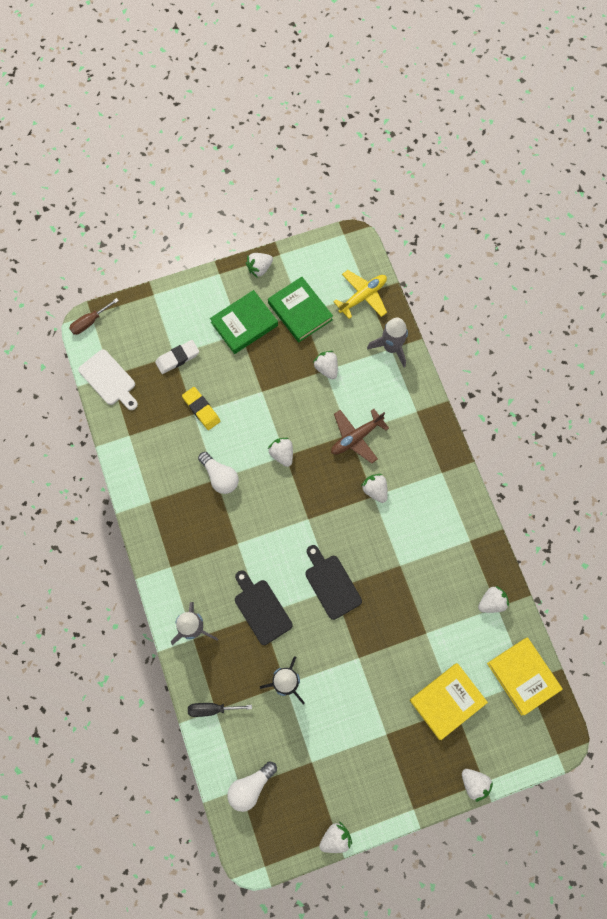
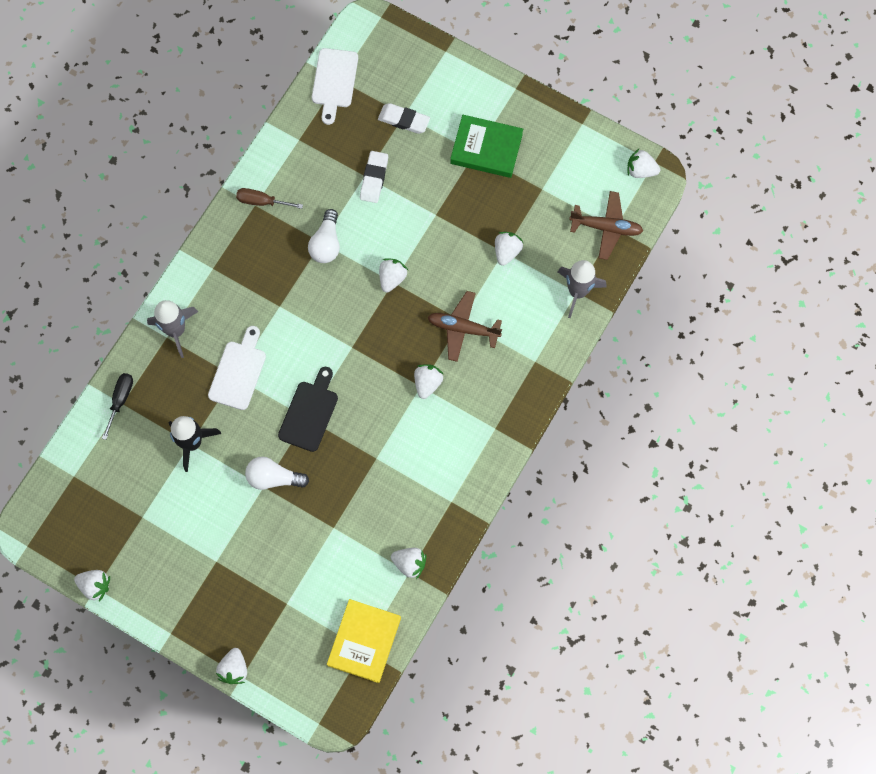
camera: 50 degrees right, 0 degrees up
(90, 322) = (372, 22): brown screwdriver -> brown screwdriver (262, 201)
(201, 409) = (374, 178): yellow eraser -> white eraser
(212, 709) = (120, 400): black screwdriver -> black screwdriver turned 60 degrees clockwise
(251, 786) = (82, 483): white light bulb -> white light bulb (273, 478)
(259, 268) = (552, 118): white strawberry -> white strawberry (640, 170)
(261, 609) = (238, 372): black cutting board -> white cutting board
(300, 311) = (541, 185): green book -> none
(363, 296) = (606, 227): yellow plane -> brown plane
(447, 701) = (287, 591): yellow book -> none

